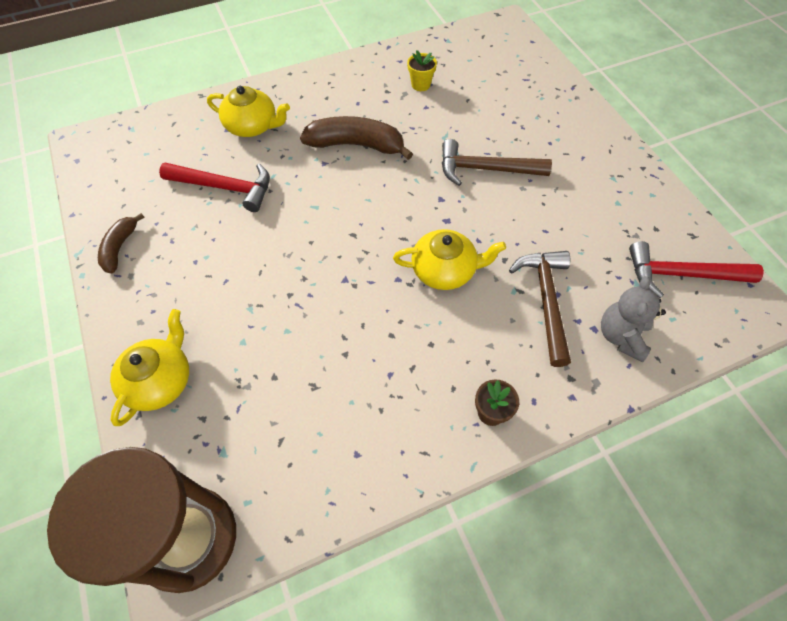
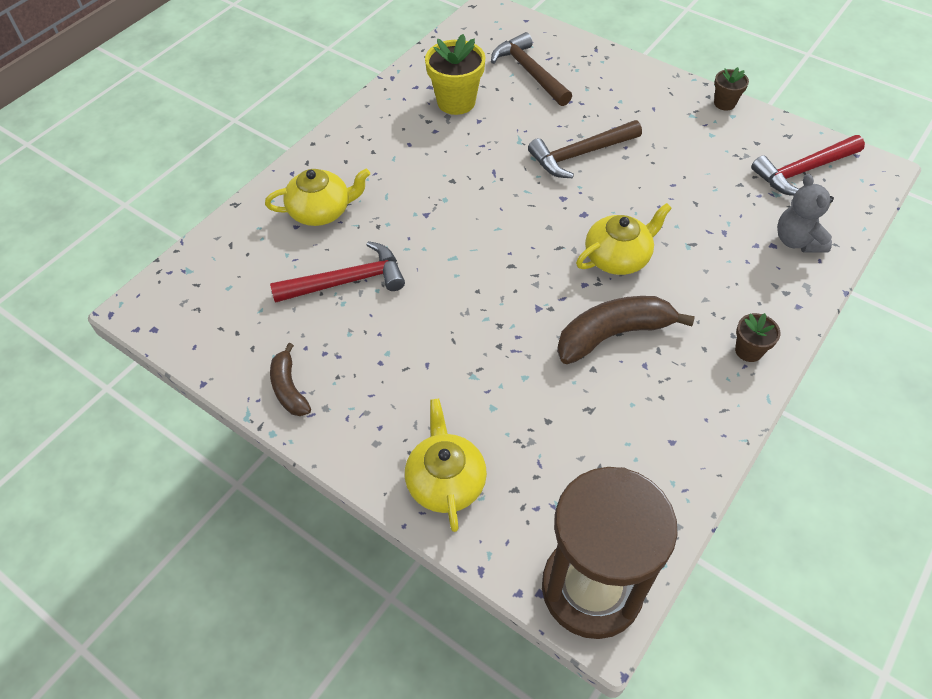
camera: 30 degrees left, 5 degrees down
(356, 145) = (443, 184): brown banana -> brown banana (613, 334)
(420, 85) = (456, 102): yellow flower pot -> yellow flower pot, size x1.81
(545, 300) = (719, 241): brown hammer -> brown hammer (529, 72)
(653, 180) = (724, 103): none -> brown flower pot

